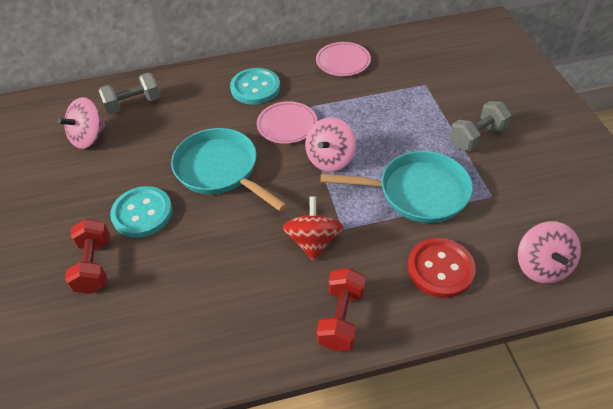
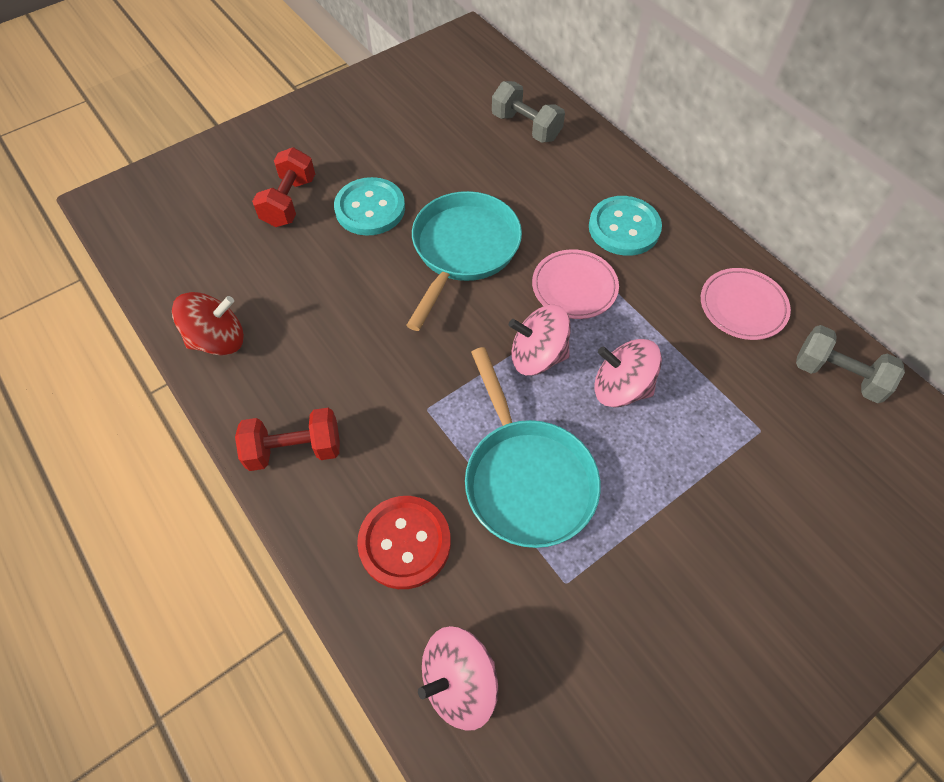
camera: 65 degrees right, 10 degrees up
(89, 137) = (455, 115): pink spinning top -> pink spinning top (621, 388)
(94, 266) = (289, 202): red dumbbell -> red dumbbell turned 45 degrees counterclockwise
(313, 241) = (394, 384): red spinning top -> red spinning top (218, 340)
(477, 137) = (681, 535): grey dumbbell -> grey dumbbell (837, 375)

